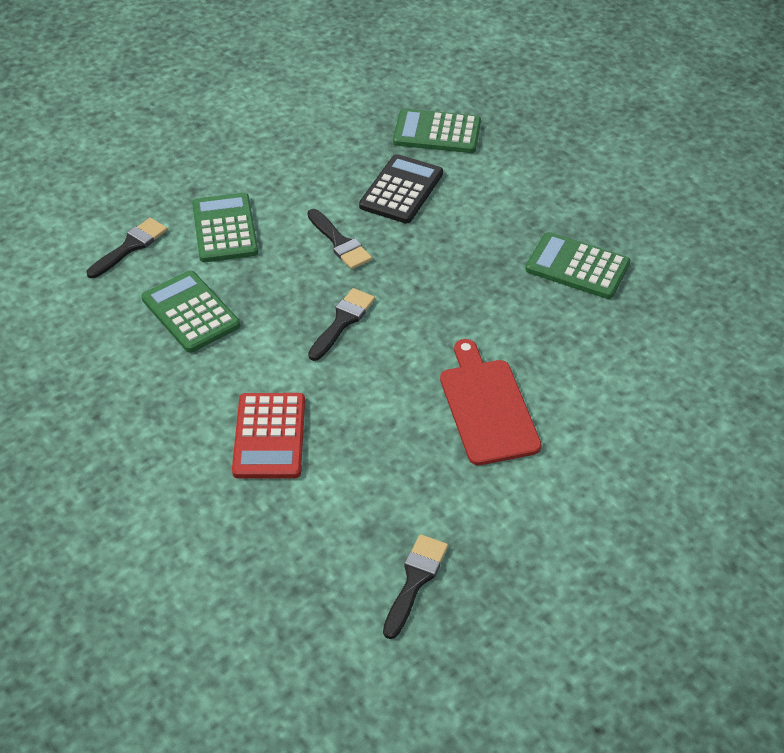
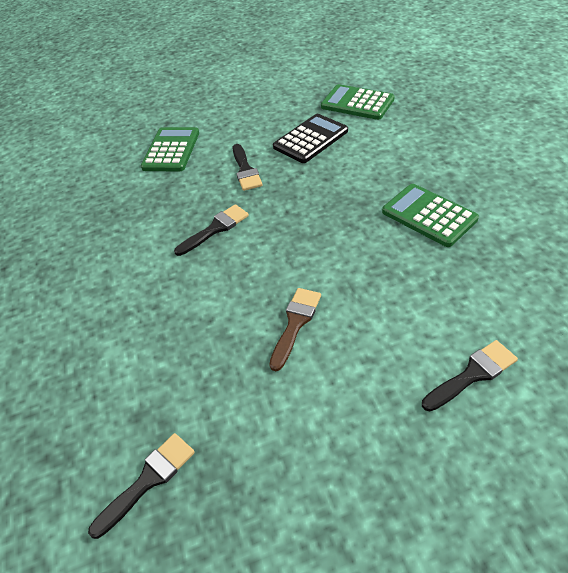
camera: 25 degrees right, 0 degrees up
(130, 246) = (103, 154): black brush -> black brush (472, 374)
(190, 312) = (113, 204): green calculator -> none
(269, 436) = (109, 310): red calculator -> none
(487, 407) = (295, 323): red cutting board -> brown brush

